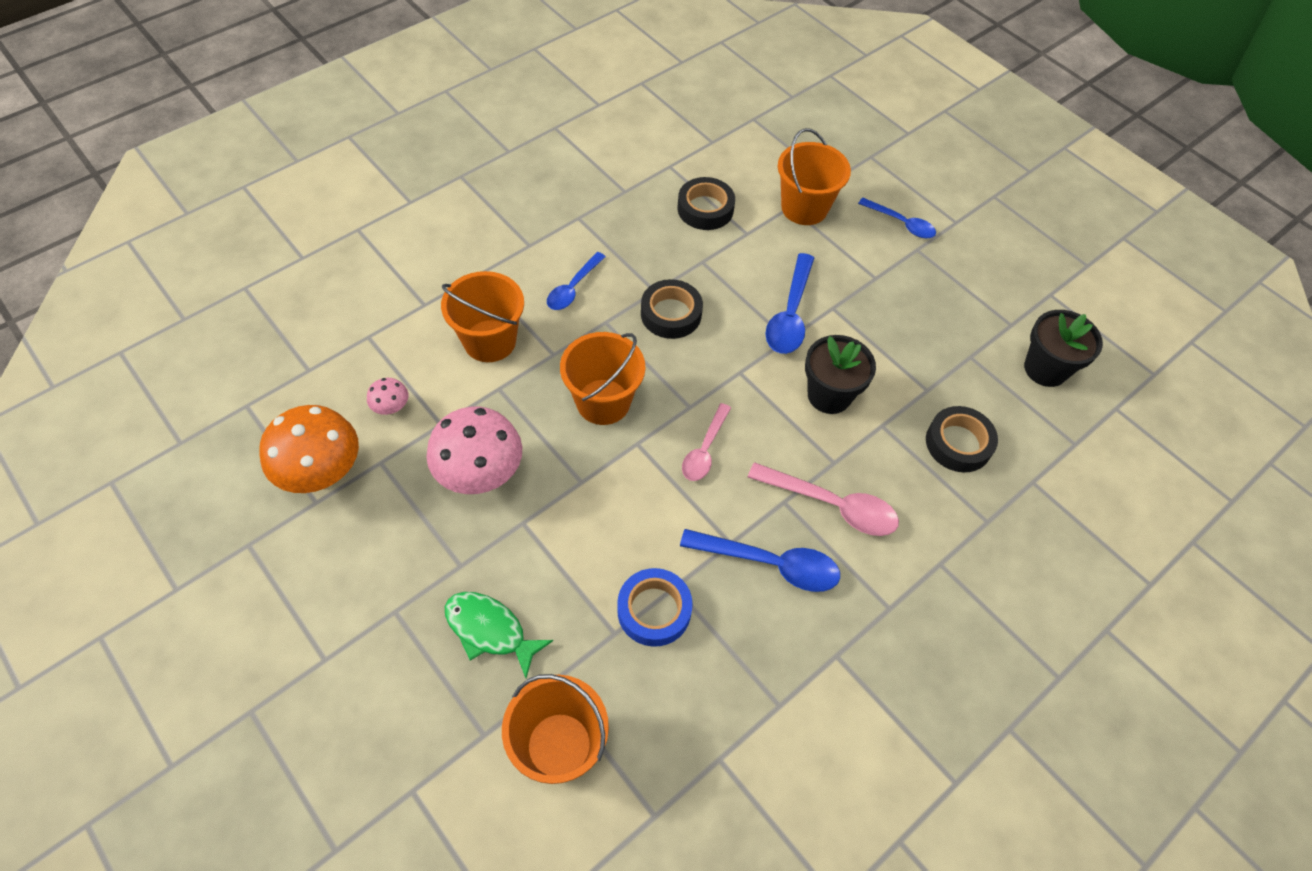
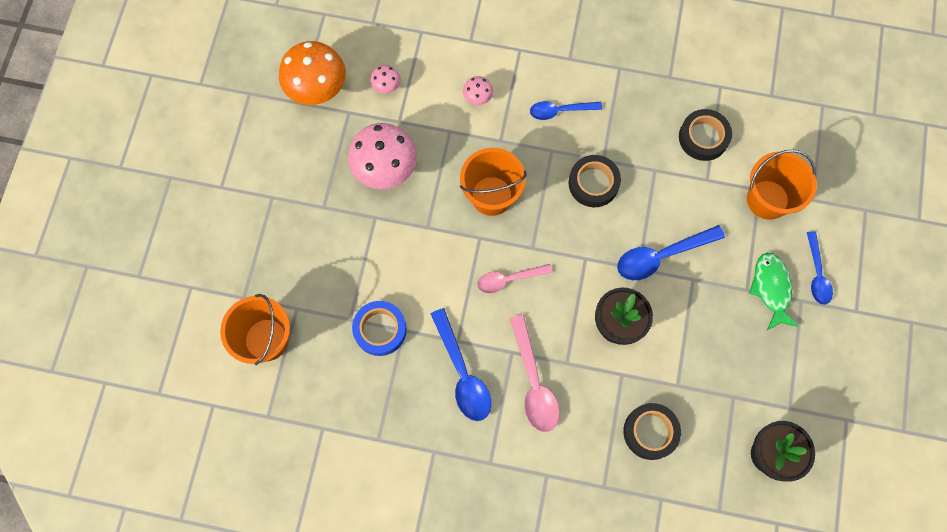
camera: 55 degrees right, 15 degrees up
(490, 341) = (477, 98): orange bucket -> pink mushroom
(490, 630) = (299, 253): green fish -> green fish (771, 288)

